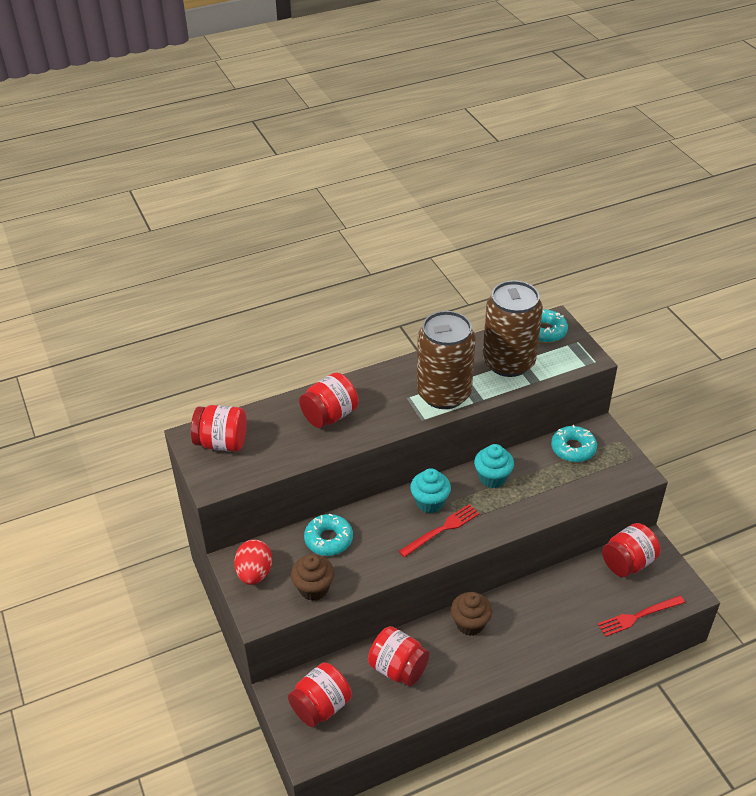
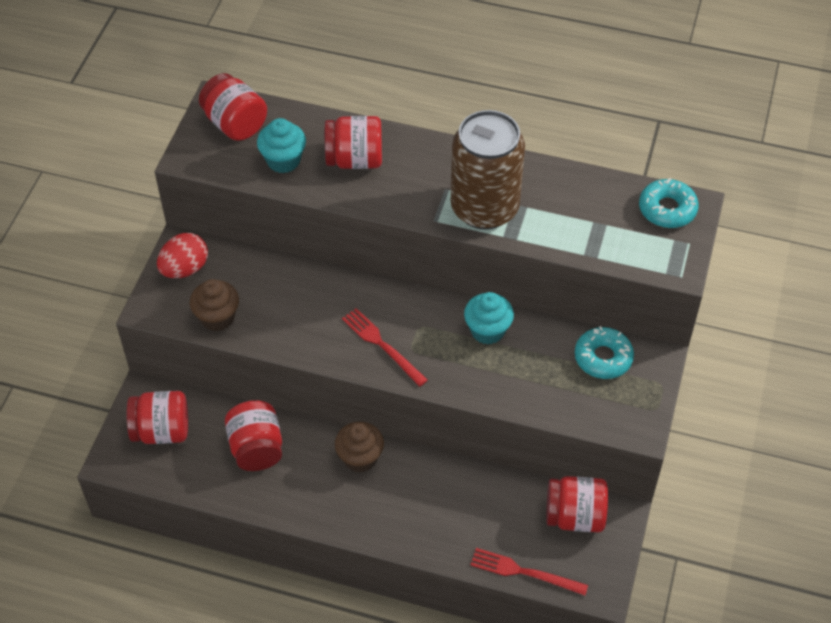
camera: 40 degrees right, 10 degrees up
(328, 539) = (276, 283): turquoise donut -> none
(430, 502) = (402, 312): turquoise cupcake -> turquoise cupcake (283, 160)
(441, 530) = (383, 346): red fork -> red fork turned 135 degrees counterclockwise
(508, 362) = (588, 218): brown can -> none

